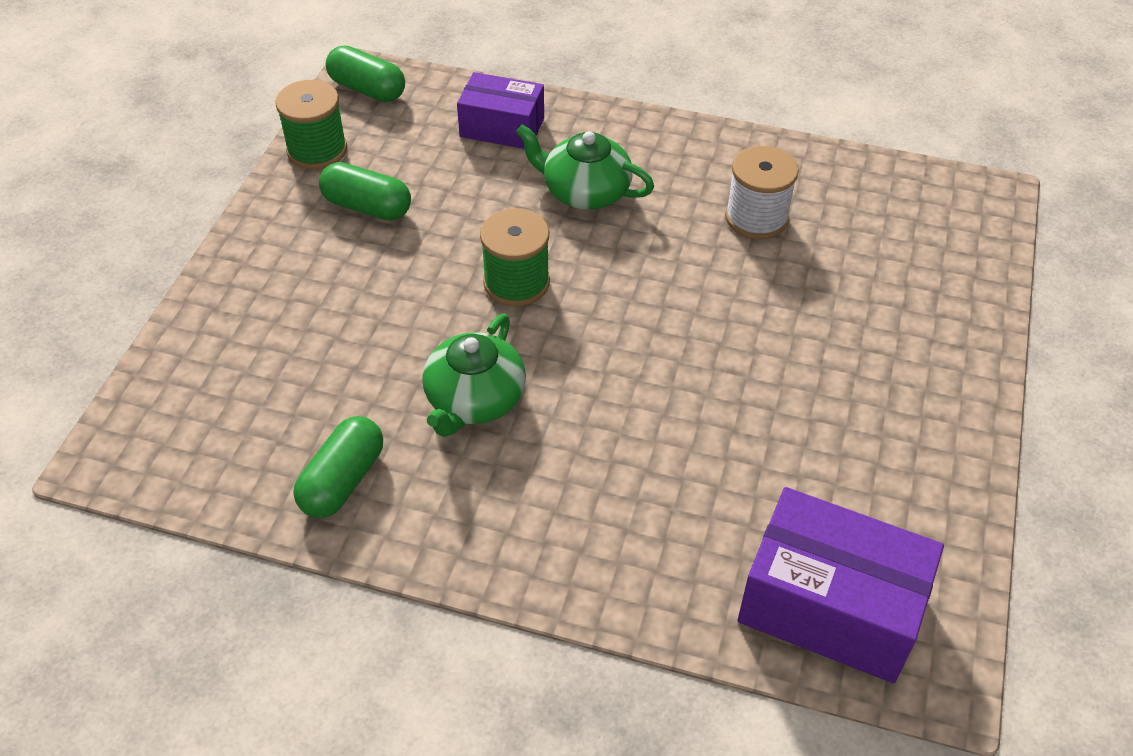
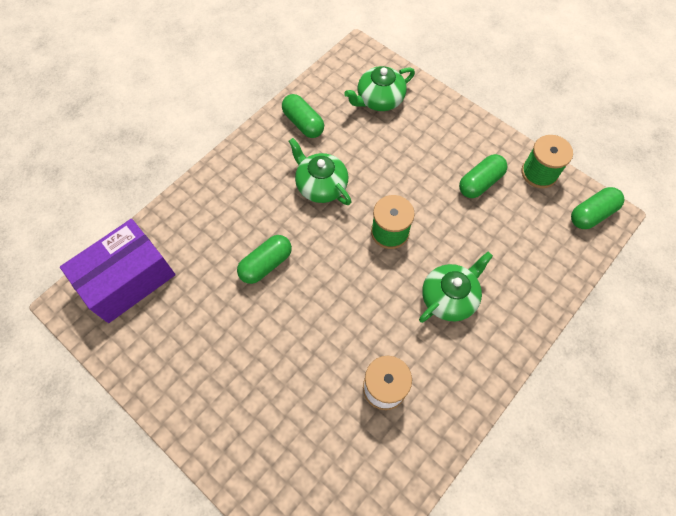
camera: 115 degrees right, 15 degrees up
(234, 383) = (379, 99): none -> green teapot
(502, 127) = (528, 275): purple box -> none
(669, 415) = (266, 264): none -> green capsule

